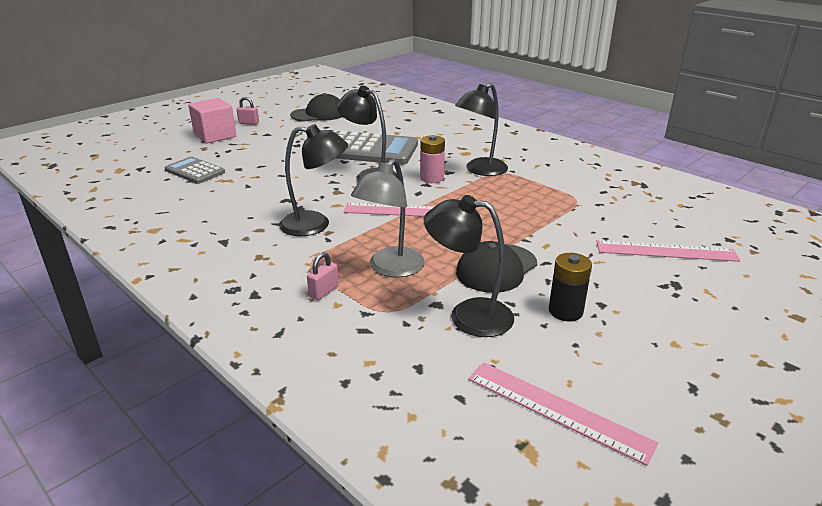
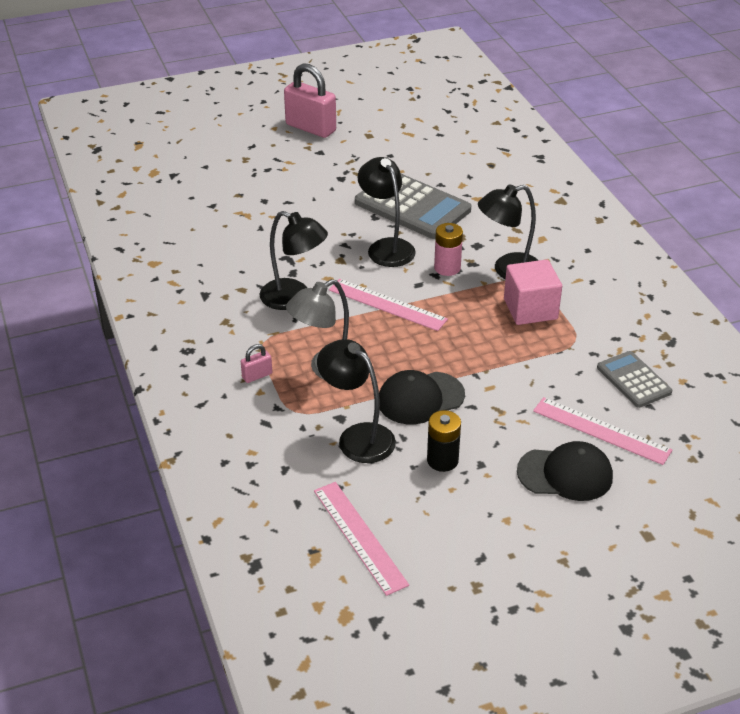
camera: 25 degrees right, 10 degrees up
(195, 171) = (221, 193): grey calculator -> grey calculator (633, 380)
(215, 136) = (265, 141): pink cube -> pink cube (530, 309)
(249, 123) = (310, 128): pink padlock -> pink padlock, size x2.22
(319, 114) = (395, 130): black cap -> black cap (565, 474)

